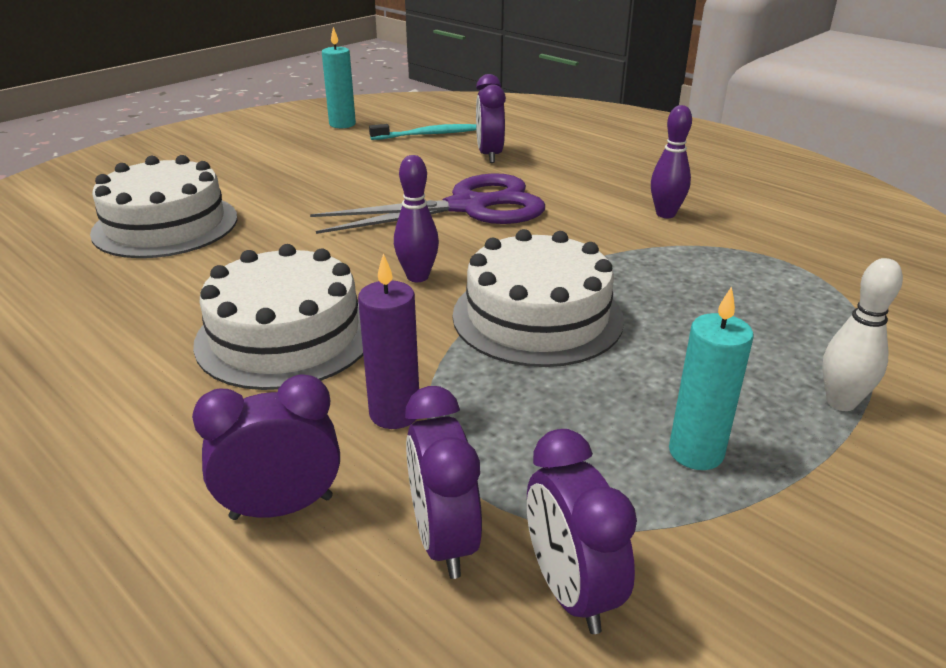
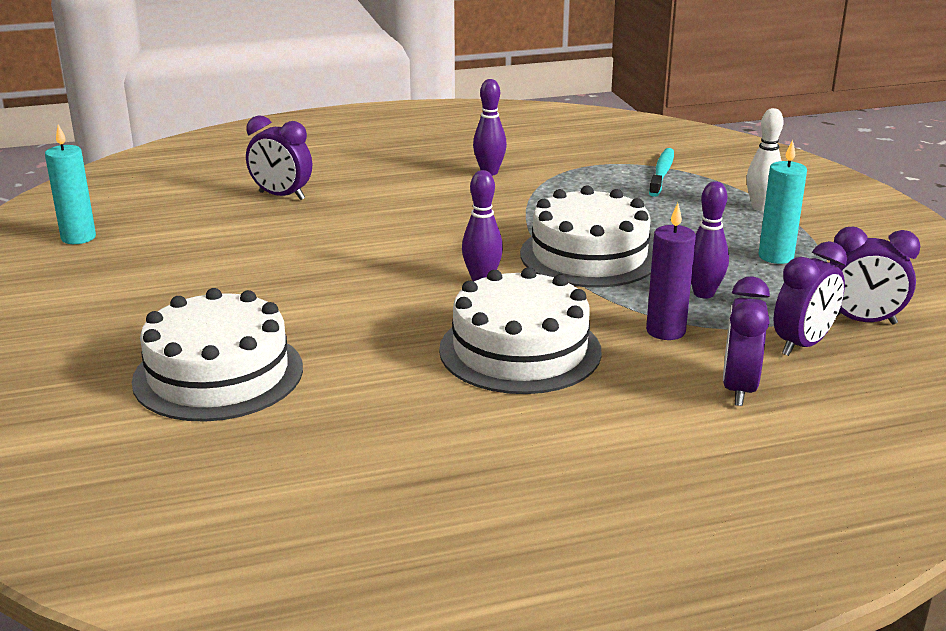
camera: 60 degrees left, 5 degrees down
(427, 134) = (184, 207): turquoise toothbrush -> turquoise toothbrush (662, 173)
(443, 540) = (802, 344): purple clock -> purple clock turned 60 degrees counterclockwise
(468, 207) = (380, 232): purple scissors -> none
(519, 417) = (703, 293): none -> purple bowling pin

